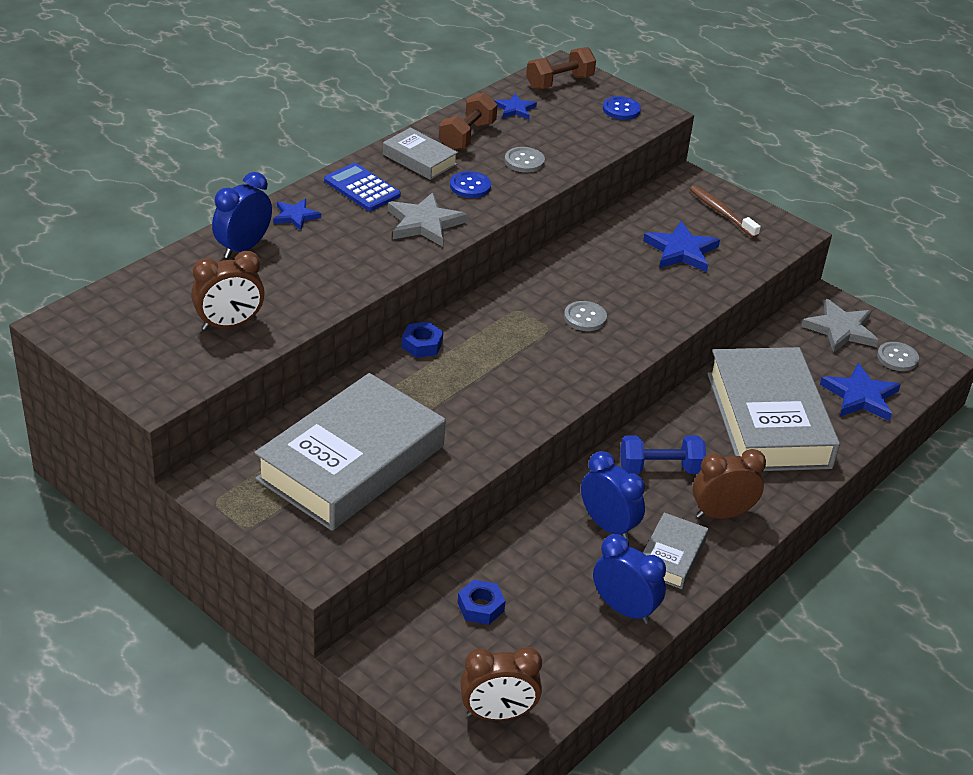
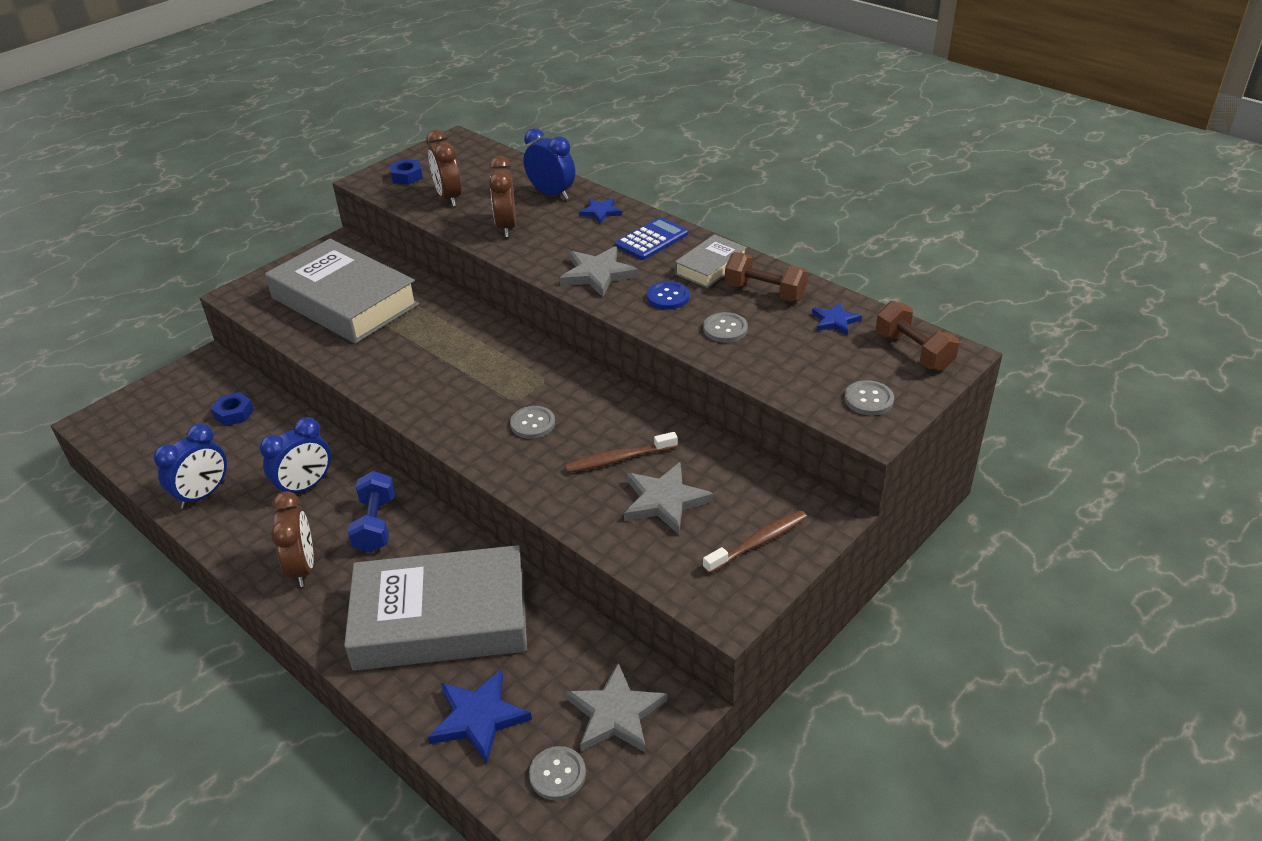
camera: 95 degrees right, 0 degrees up
(422, 344) = (491, 327): blue nut -> blue nut (407, 176)
(497, 714) = (125, 425): brown clock -> brown clock (506, 227)
(621, 109) = (868, 399): blue button -> grey button
(632, 271) = (618, 459): none -> brown toothbrush
(671, 556) = (257, 528): grey book -> none
(681, 251) = (664, 501): blue star -> grey star

